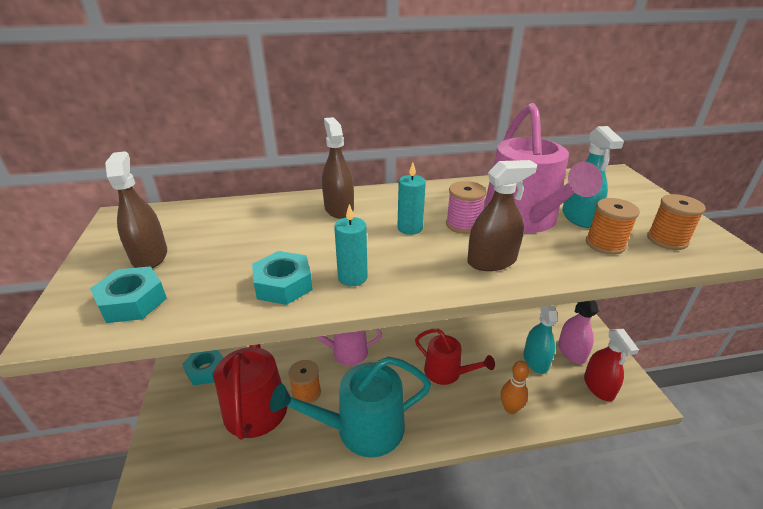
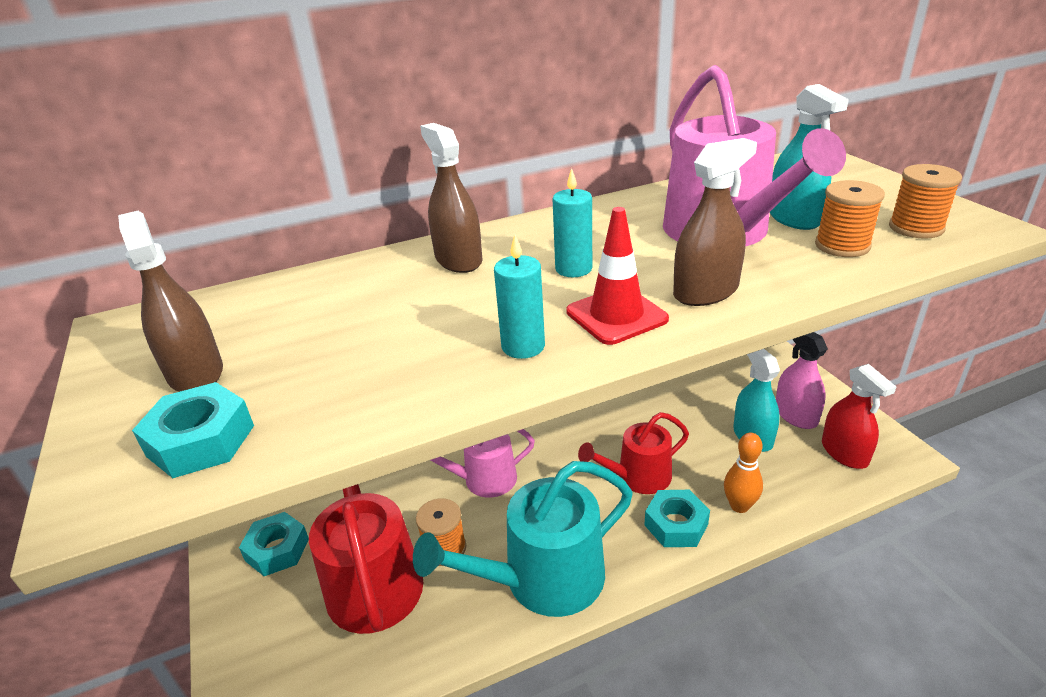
camera: 10 degrees left, 0 degrees up
(283, 284) = (426, 374): turquoise nut -> turquoise nut (676, 524)
(423, 267) = (616, 315): none -> red traffic cone
(447, 372) = (638, 477): red watering can -> red watering can turned 135 degrees clockwise
(463, 225) = (645, 252): pink spool -> none

